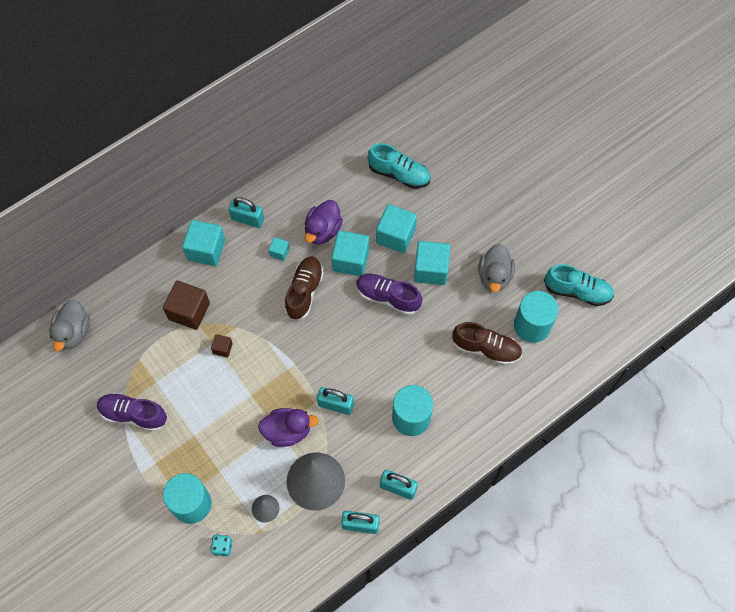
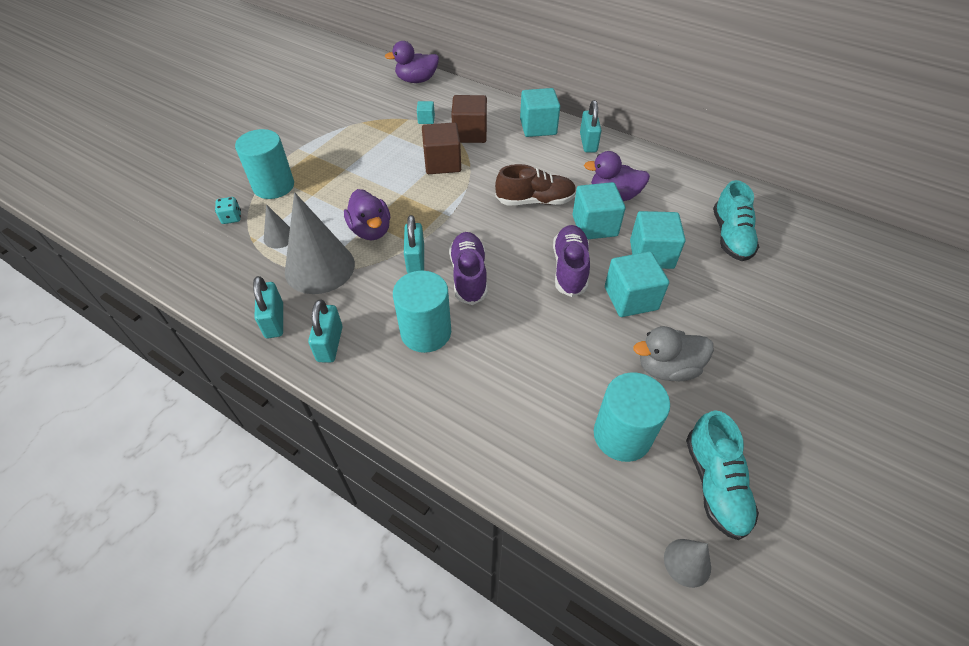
camera: 70 degrees right, 15 degrees down
(73, 332) = (416, 80): grey duck -> purple duck
(133, 415) = (353, 129): purple shoe -> purple shoe (469, 276)
(222, 348) = (442, 163): brown cube -> brown cube, size x2.02
(279, 252) = (568, 172): turquoise cube -> turquoise cube (426, 119)
(486, 348) = (557, 387): brown shoe -> none
(613, 328) = (687, 562): none -> grey cone

